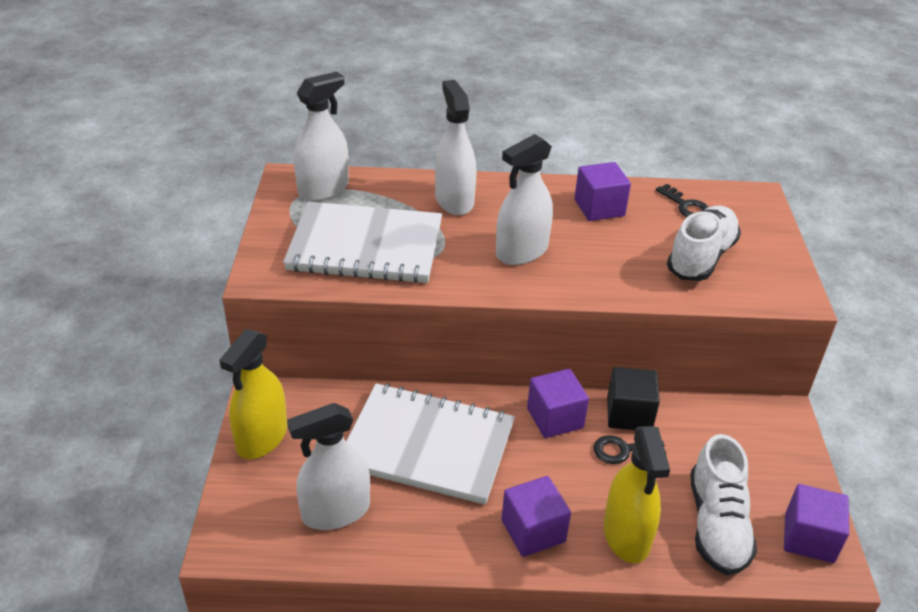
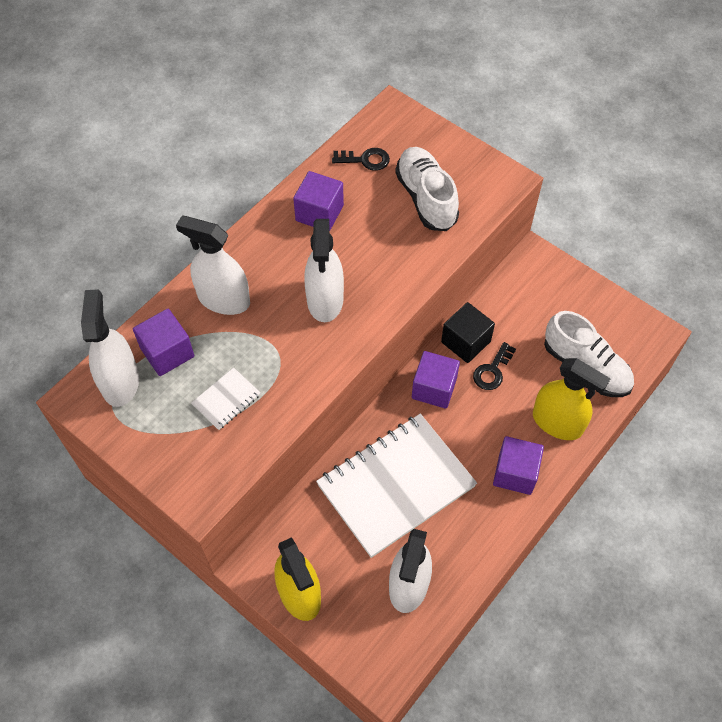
camera: 50 degrees left, 20 degrees up
(365, 247) = (226, 400): white notebook -> white notebook, size x0.41
(809, 538) = (629, 327): purple cube -> purple cube (167, 352)

